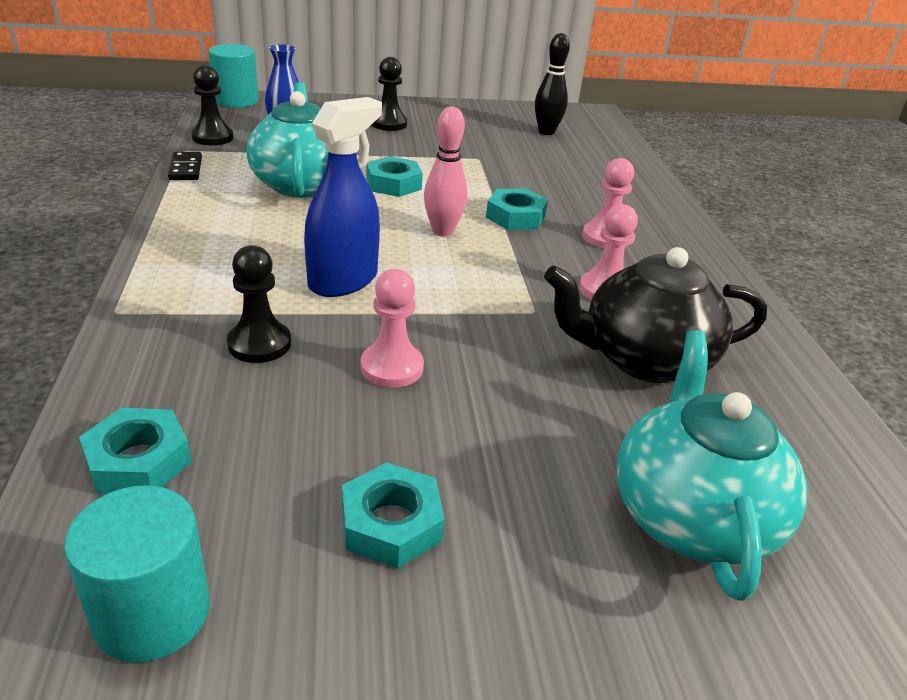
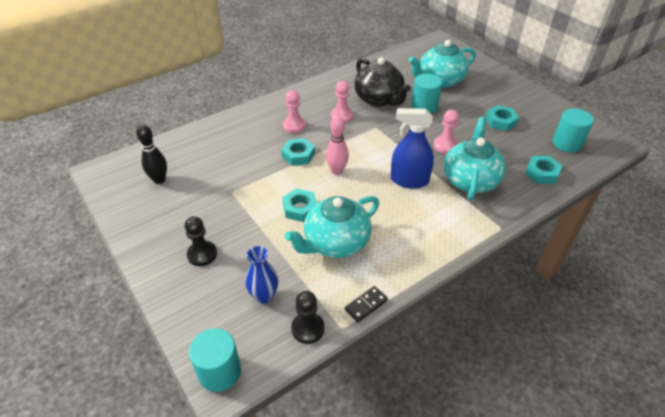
camera: 115 degrees left, 10 degrees up
(259, 344) = (470, 180): black pawn -> turquoise teapot
(568, 413) = (424, 106): none -> turquoise cylinder

